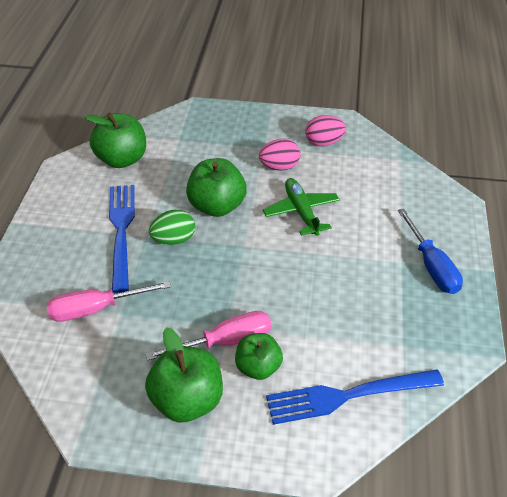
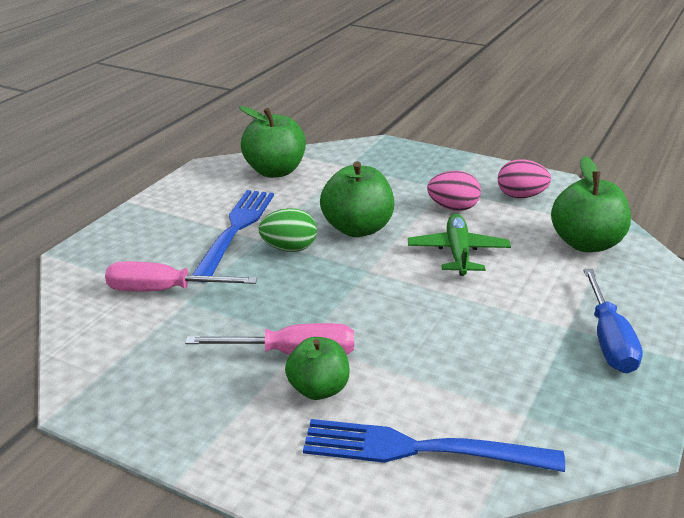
camera: 20 degrees right, 15 degrees down
(187, 400) = (212, 400): green apple -> green apple (586, 243)

